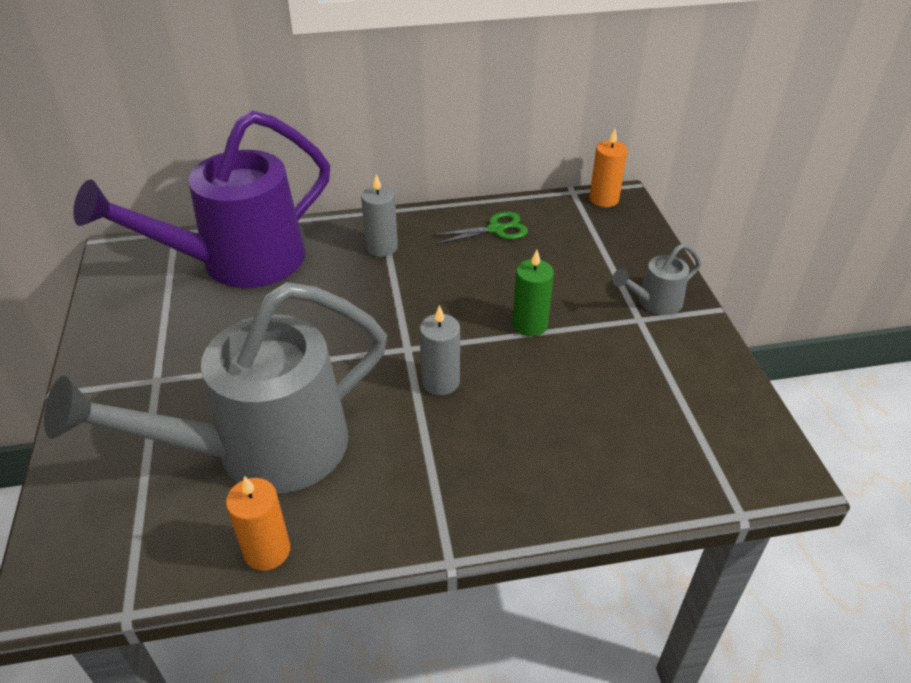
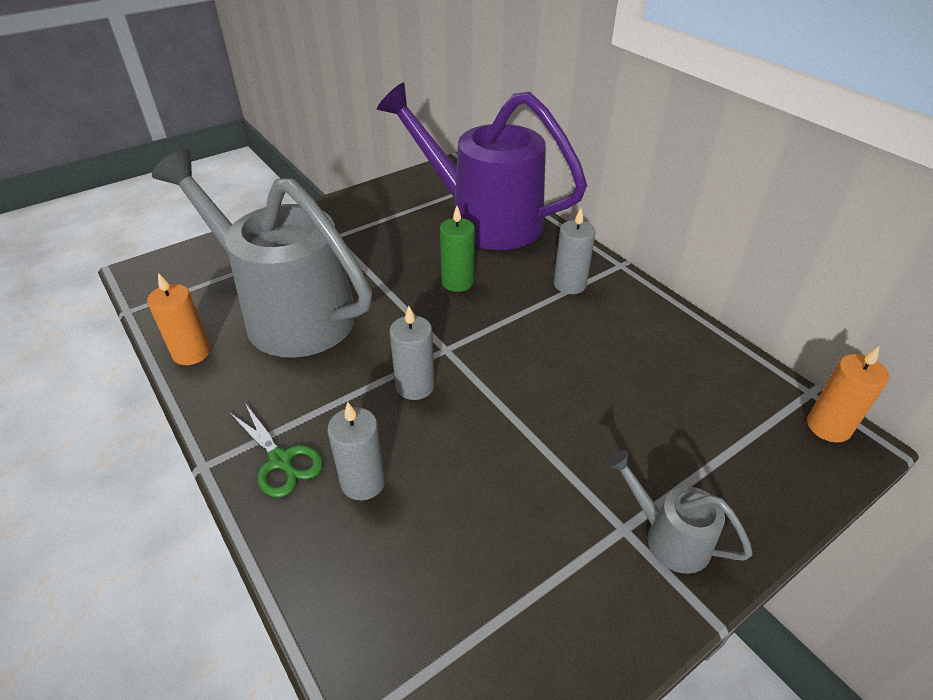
camera: 65 degrees right, 0 degrees up
(496, 229) = (671, 350): green scissors -> green scissors (281, 460)
(530, 325) = (539, 426): green candle -> green candle (457, 282)
(530, 445) = (363, 482): none -> grey candle

